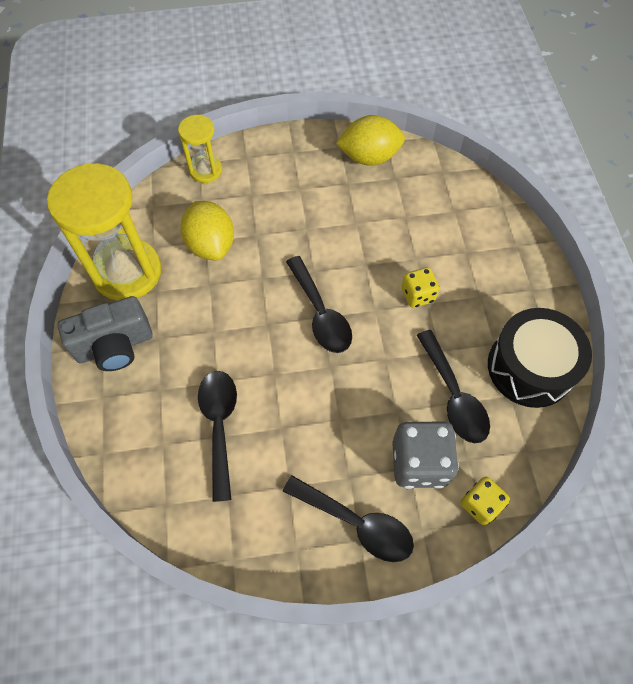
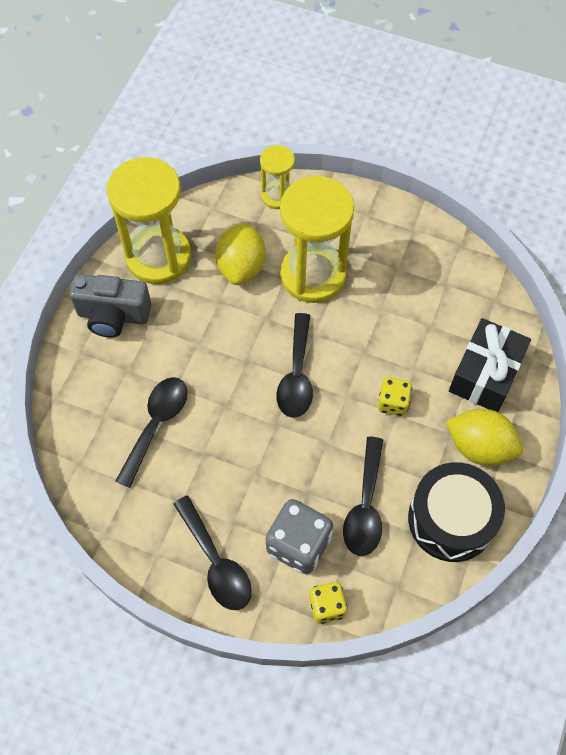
camera: 30 degrees right, 0 degrees up
(279, 222) = (313, 275): none -> yellow hourglass
(369, 157) = (434, 253): yellow lemon -> yellow lemon (479, 447)
(475, 234) = (485, 374): none -> black gift

